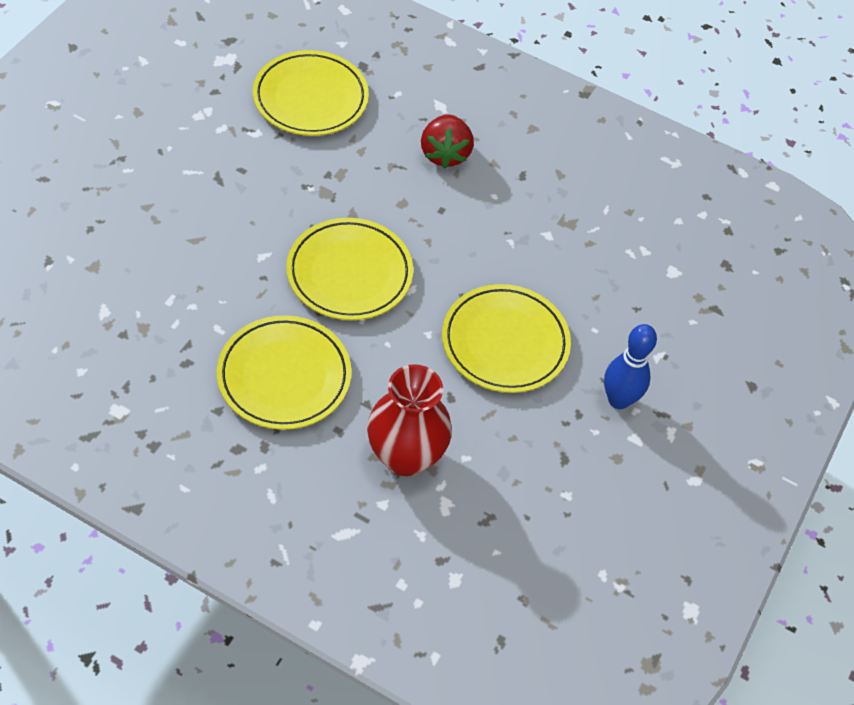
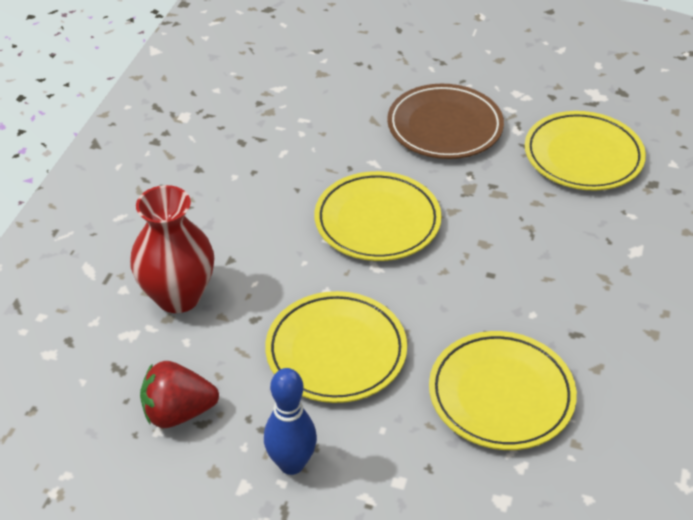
camera: 85 degrees right, 10 degrees down
(229, 185) = (444, 127): none -> brown plate
(284, 376) = (244, 201): yellow plate -> yellow plate (501, 395)
(445, 154) = (569, 265): red strawberry -> red strawberry (178, 412)

